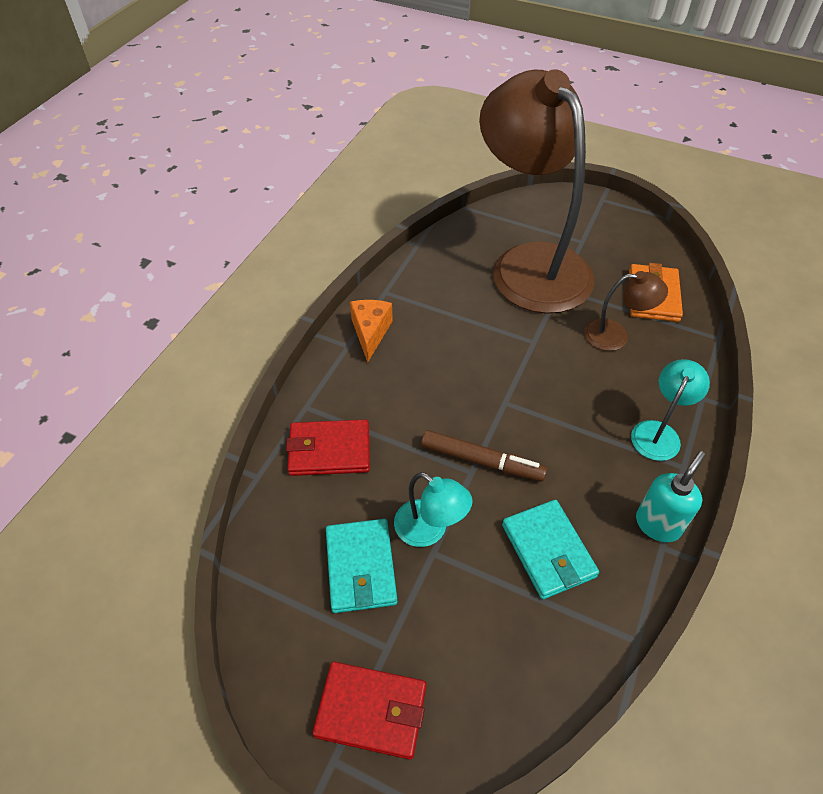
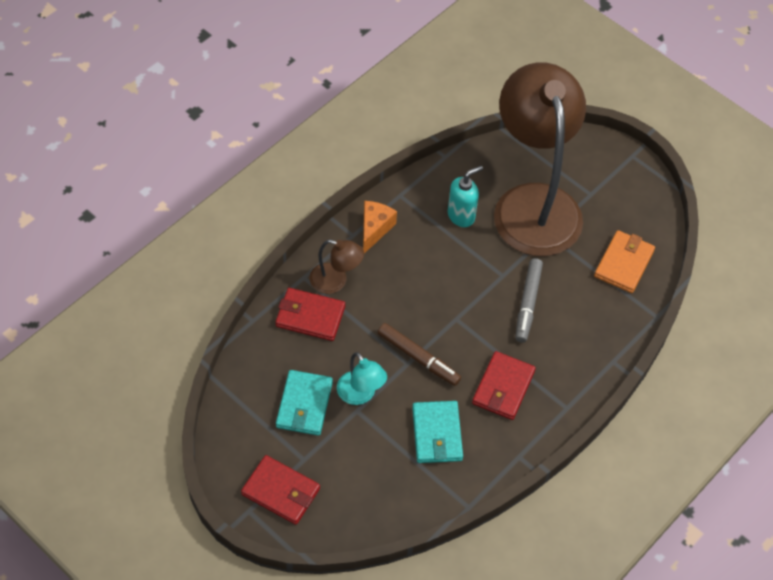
camera: 15 degrees right, 5 degrees up
(576, 363) = (528, 303): none -> grey marker
(598, 466) = (503, 387): none -> red wallet
(615, 335) = (572, 289): brown lamp -> brown lamp (335, 281)
(657, 524) = (524, 441): turquoise soap dispenser -> turquoise soap dispenser (461, 216)
(659, 432) = (562, 377): turquoise lamp -> none

